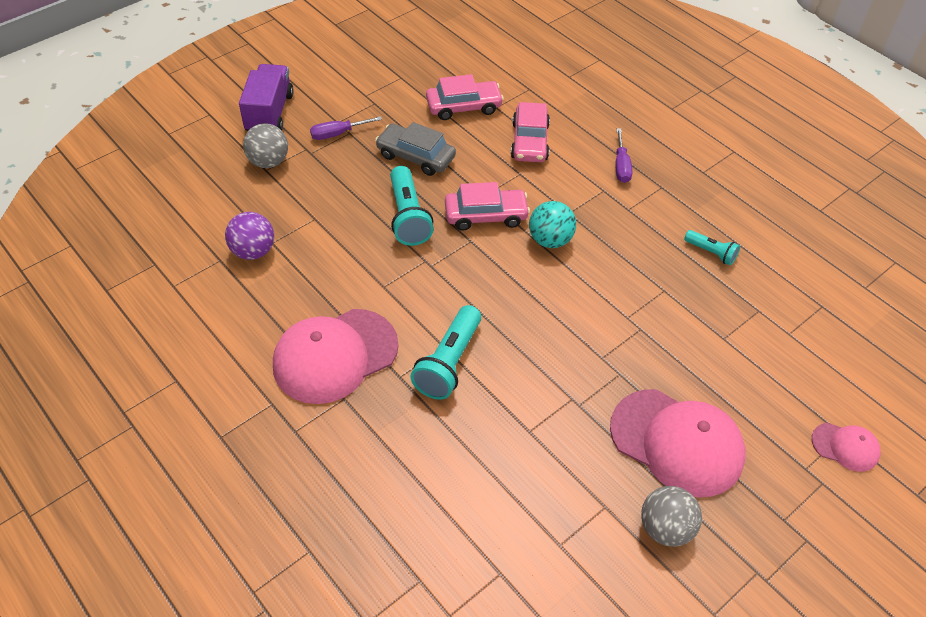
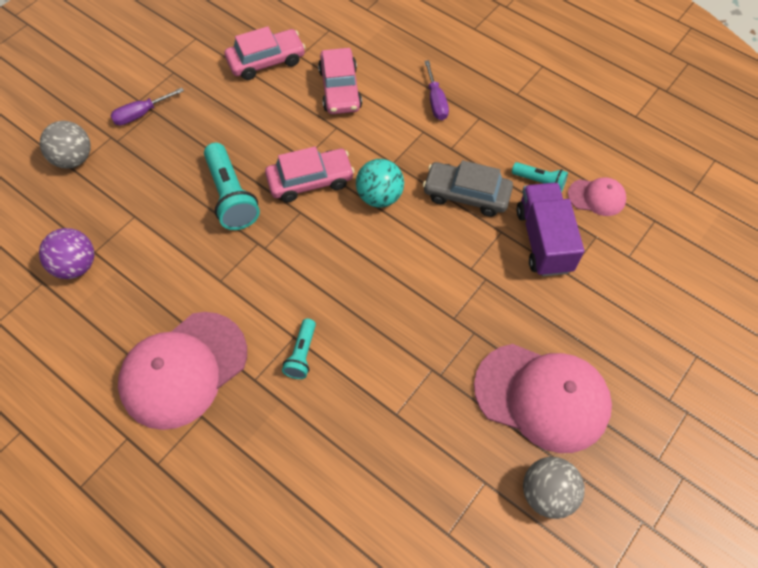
camera: 10 degrees left, 10 degrees up
(269, 113) = (64, 102): purple truck -> purple truck (543, 240)
(415, 156) = (227, 126): grey car -> grey car (466, 195)
(449, 363) = (302, 354): turquoise flashlight -> turquoise flashlight, size x0.56
(845, 447) = (702, 368): pink cap -> pink cap (597, 197)

